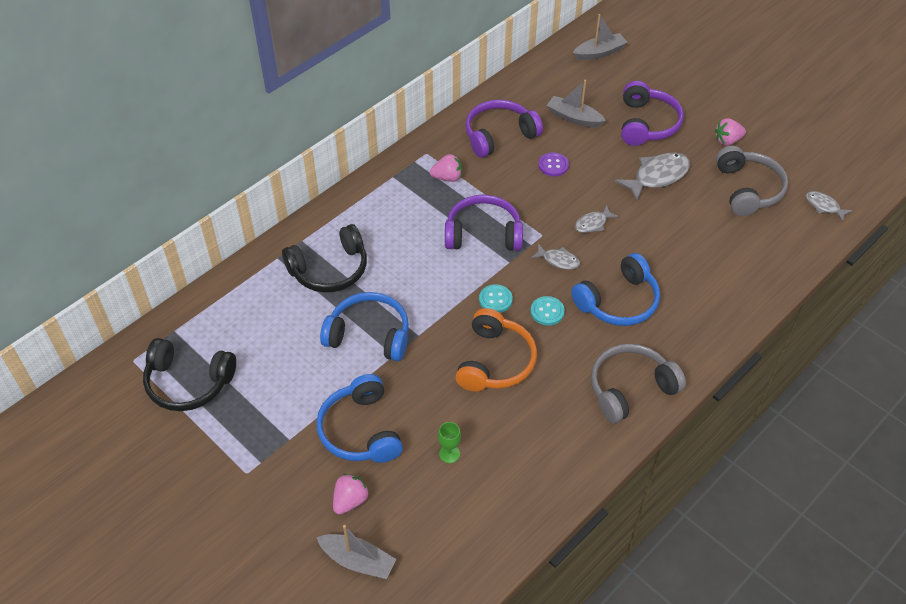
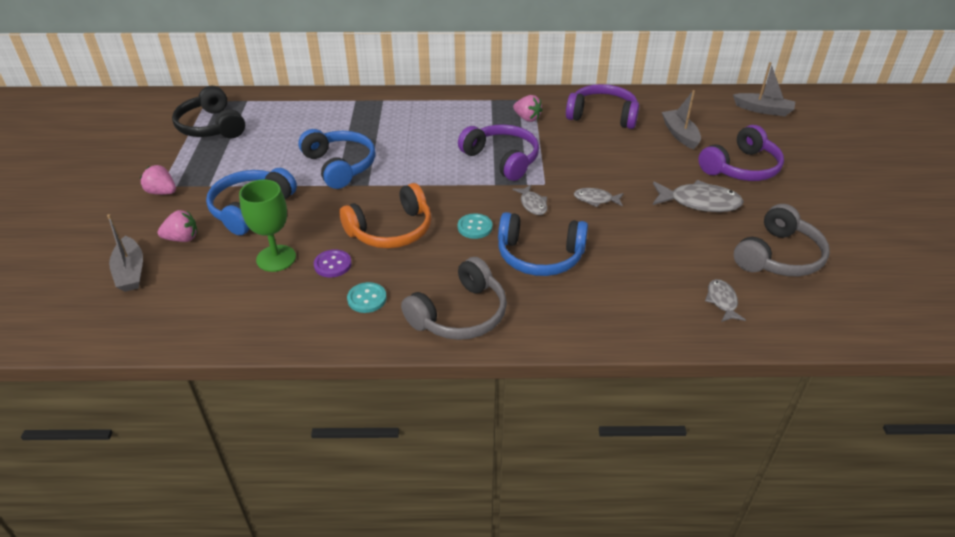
camera: 45 degrees right, 10 degrees down
(329, 269) = (374, 121): black headphones -> none
(449, 454) = (276, 258): green goblet -> green goblet, size x1.89
(495, 300) = (450, 198): turquoise button -> turquoise button (367, 299)
(553, 165) = (618, 151): purple button -> purple button (332, 264)
(630, 389) = (459, 314): grey headphones -> grey headphones turned 120 degrees clockwise
(727, 141) = (807, 215): pink strawberry -> pink strawberry (162, 192)
(824, 206) = (848, 313): grey fish -> grey fish (722, 301)

